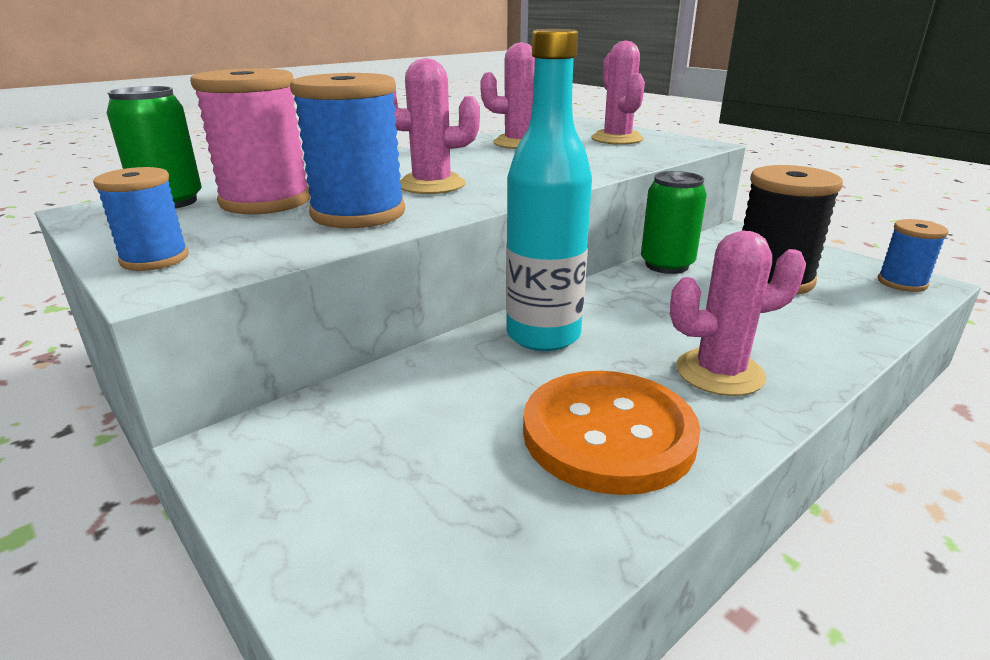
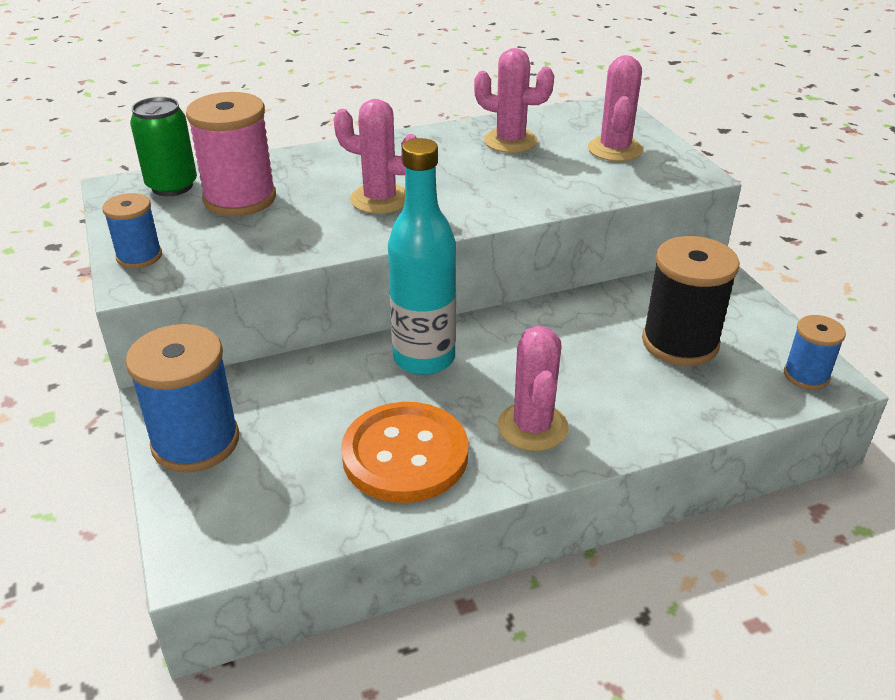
camera: 20 degrees right, 10 degrees up
(358, 214) = (298, 230): blue spool -> blue spool (195, 442)
(666, 265) = (595, 304): green can -> none
(719, 372) = (532, 427): pink cactus -> pink cactus turned 75 degrees clockwise

